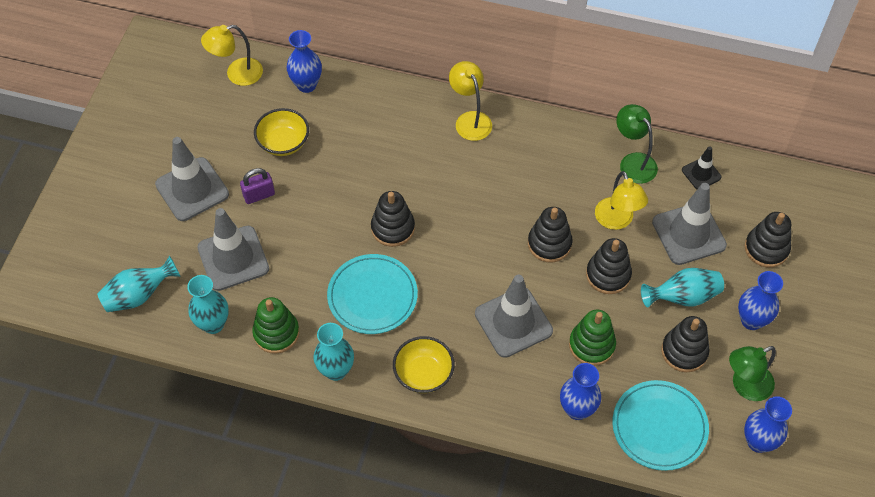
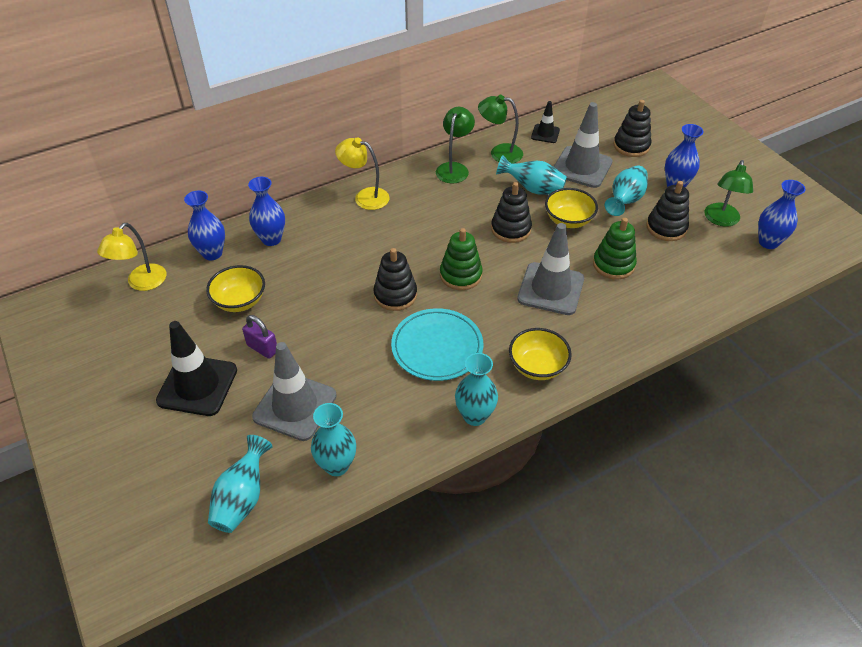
camera: 45 degrees left, 10 degrees down
(192, 189) = (197, 385): grey traffic cone -> black traffic cone
(259, 195) = (262, 348): purple padlock -> purple padlock turned 75 degrees counterclockwise
(276, 333) = (397, 429): green stacking toy -> green stacking toy (460, 275)
(575, 148) = (454, 168): none -> green lamp
(577, 409) = (656, 306): blue vase -> blue vase (271, 239)
(608, 275) = (568, 220): black stacking toy -> yellow bowl
(617, 221) = (533, 189): yellow lamp -> turquoise vase
(659, 427) = (712, 277): turquoise plate -> none

